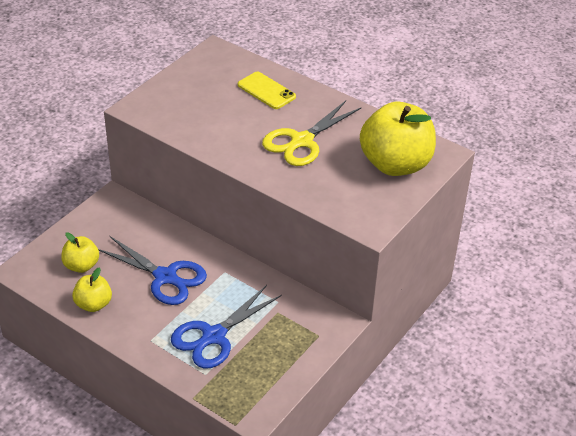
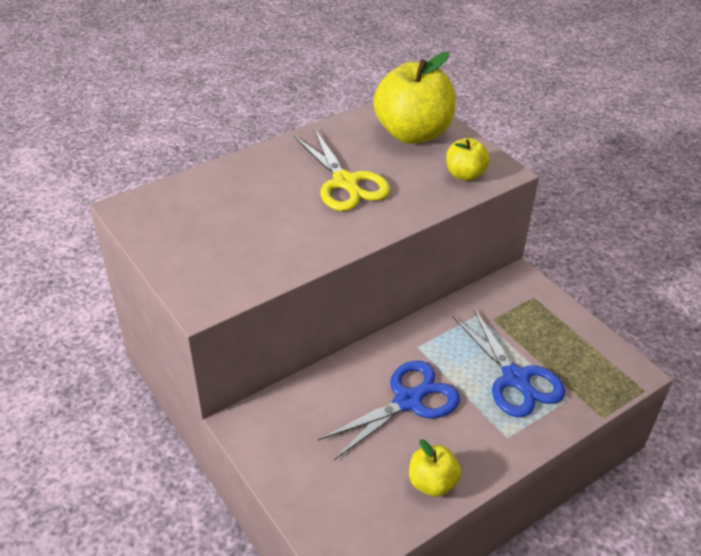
camera: 70 degrees left, 0 degrees up
(81, 266) = (357, 483): yellow apple -> yellow apple (465, 175)
(266, 91) = (238, 187): yellow phone -> none

